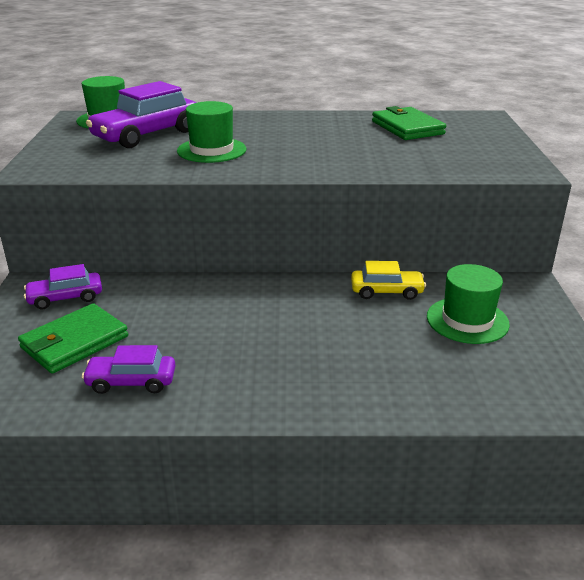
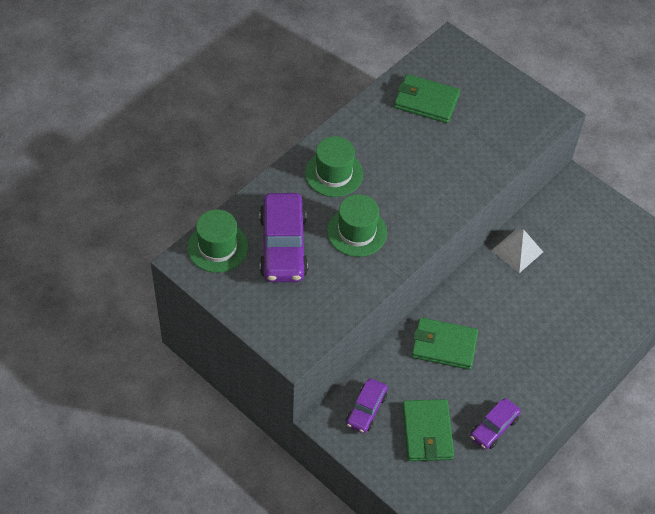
camera: 50 degrees left, 25 degrees up
(203, 304) = (444, 345): none -> green wallet
(386, 291) = (517, 251): yellow car -> white pyramid
(467, 320) = (579, 243): green hat -> green hat (334, 173)

